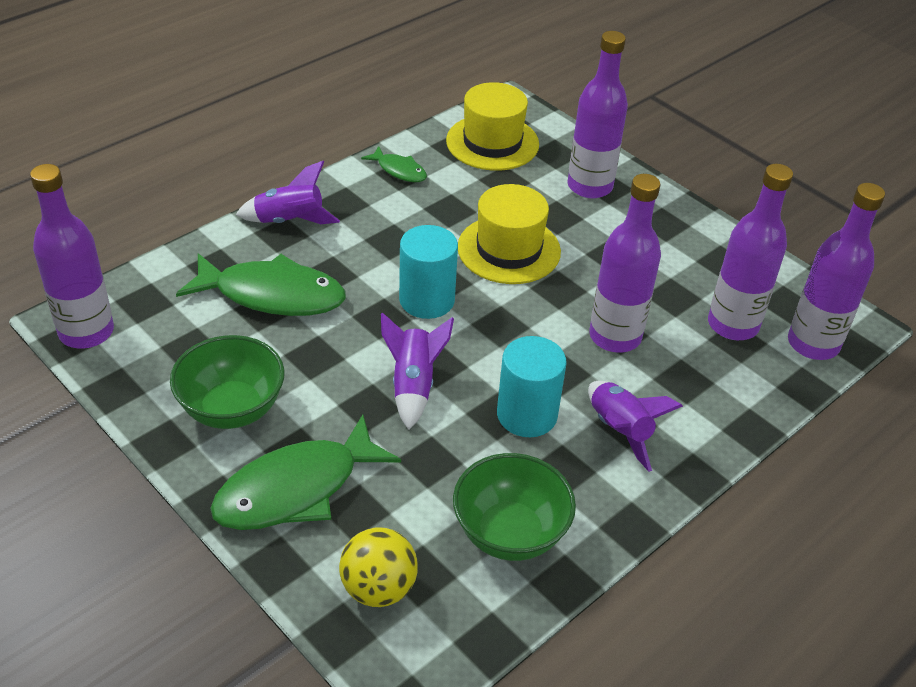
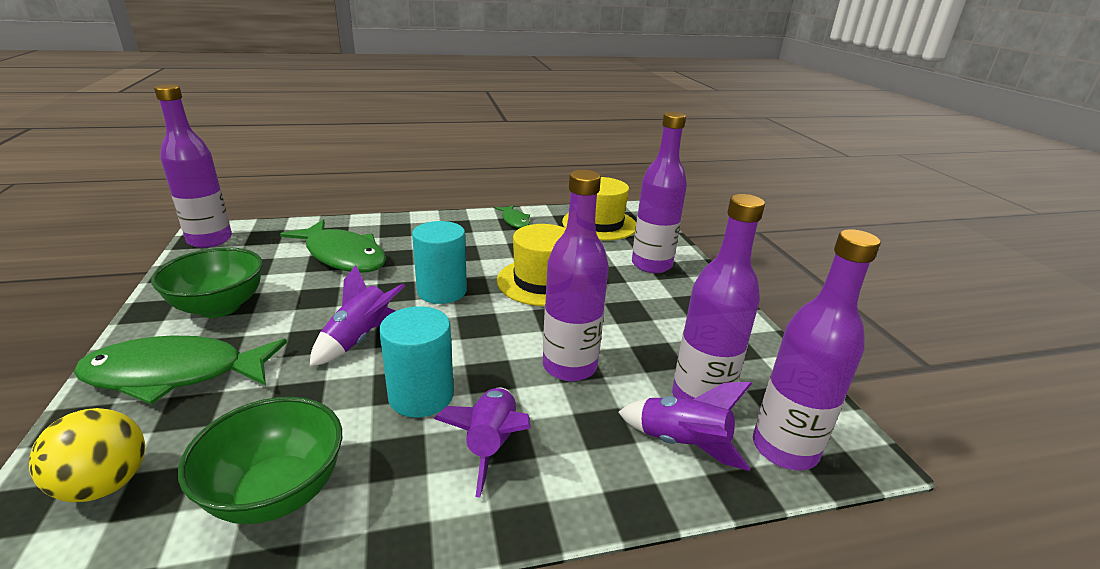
camera: 30 degrees right, 15 degrees down
(289, 221) = (409, 225): purple rocket -> purple rocket (682, 444)

